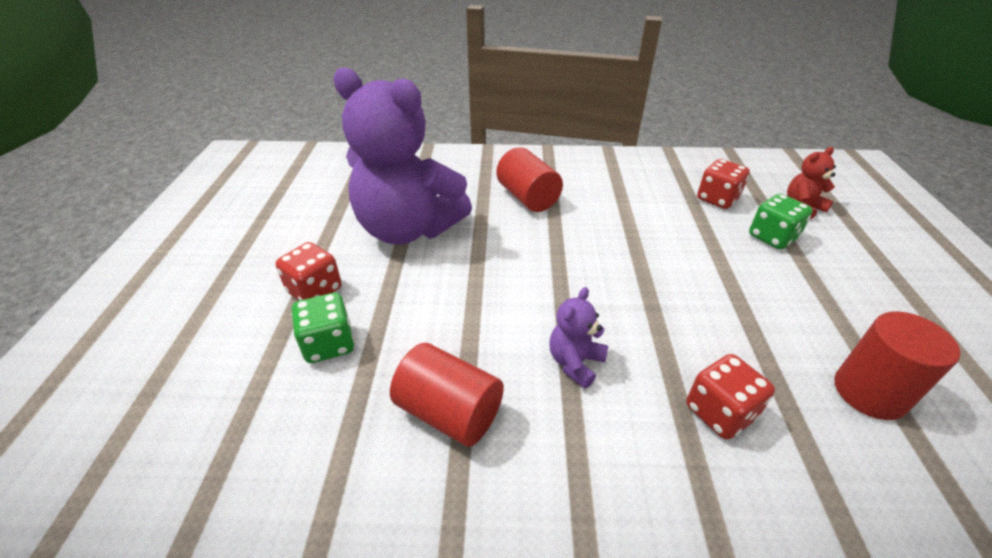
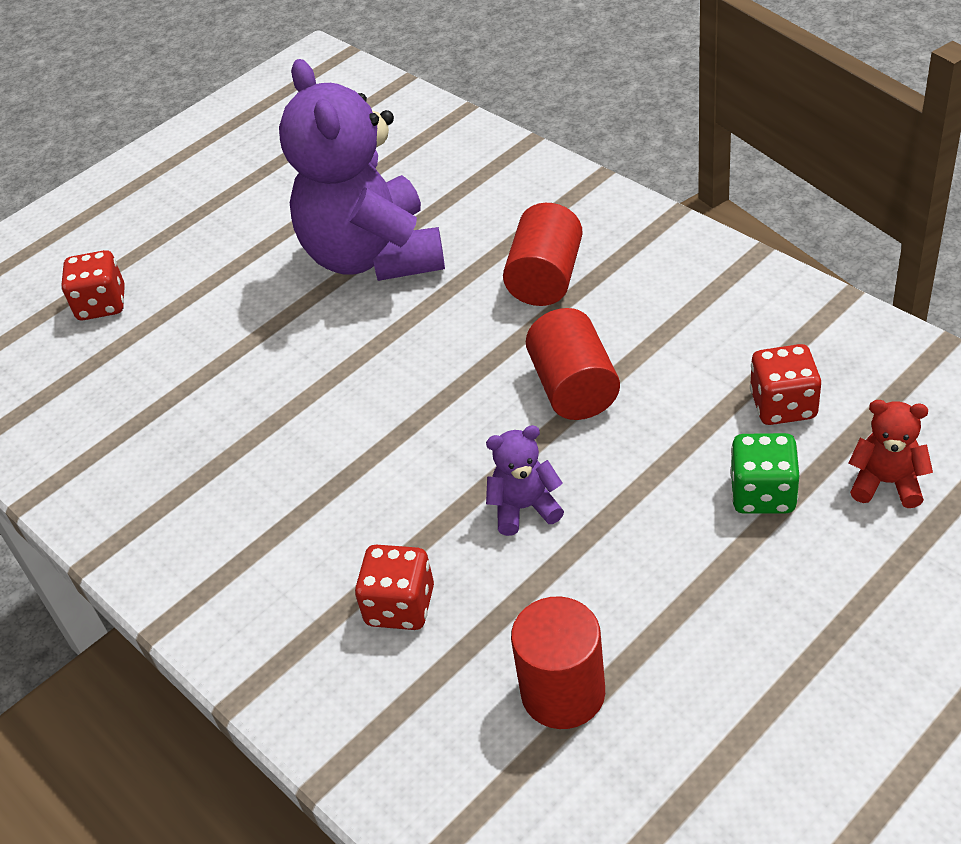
camera: 50 degrees right, 5 degrees up
(315, 290) = (225, 285): red dice -> red dice (102, 304)
(329, 344) = (184, 346): green dice -> none
(449, 412) = (204, 460): red cylinder -> red cylinder (574, 388)
(575, 362) = (344, 486): purple teddy bear -> purple teddy bear (524, 508)

